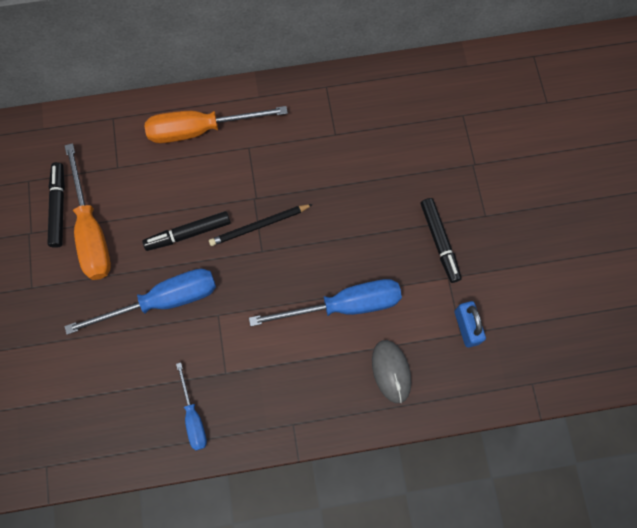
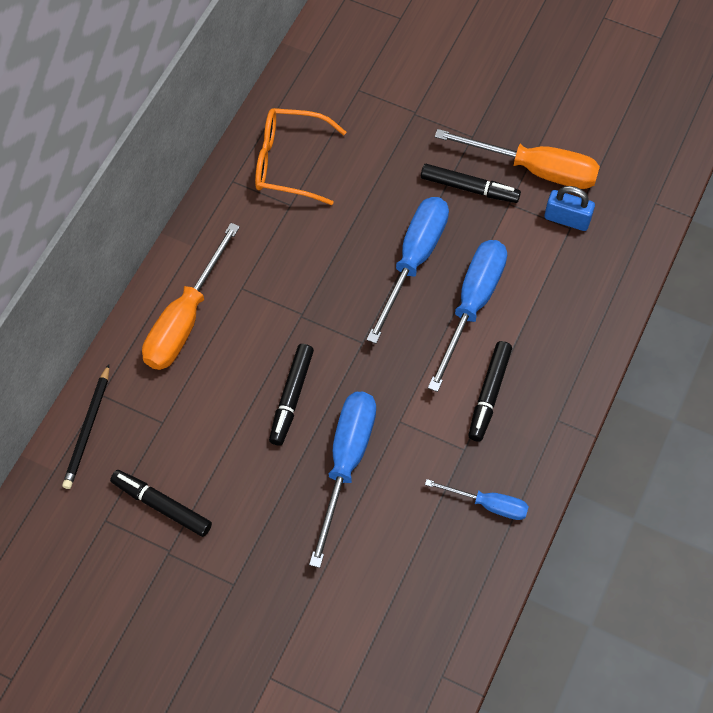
camera: 55 degrees left, 10 degrees down
(91, 231) = (215, 488): orange screwdriver -> orange screwdriver (535, 169)
(259, 226) = (334, 328): black pencil -> black pencil (88, 429)
(280, 363) = (489, 394): none -> black marker
(351, 243) = (414, 261): none -> blue screwdriver
(367, 111) = (288, 162): none -> orange glasses
(391, 371) = (564, 305): grey mouse -> none

